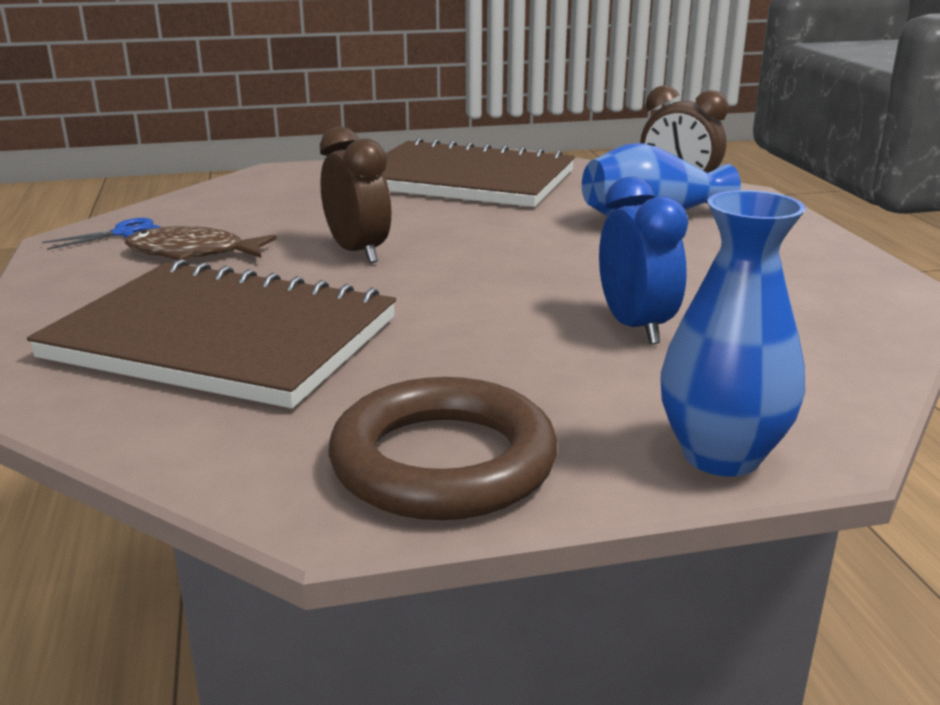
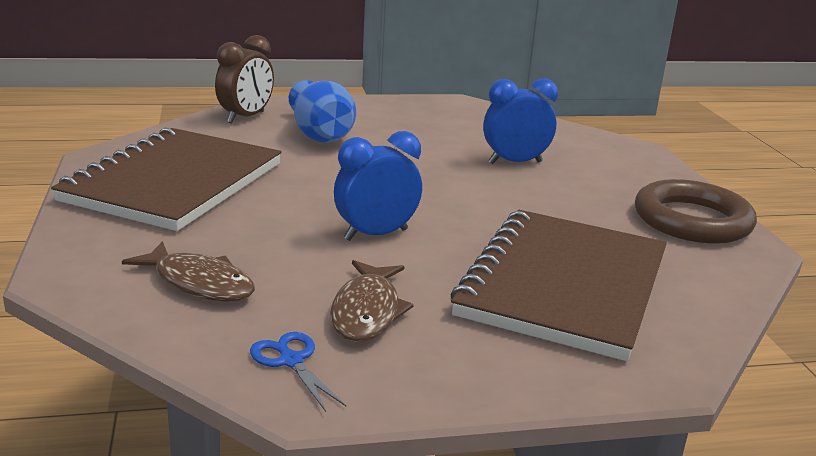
camera: 90 degrees left, 0 degrees up
(259, 202) = (199, 283): none -> brown fish
(358, 252) = (376, 234): brown clock -> blue clock
(721, 455) = (653, 165): blue vase -> none

